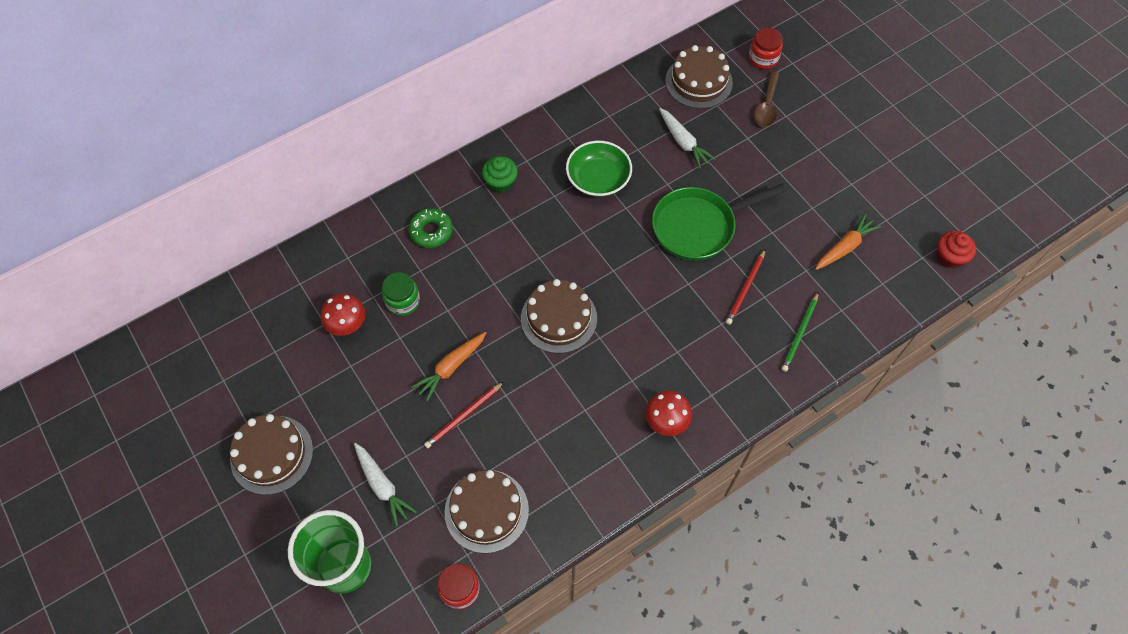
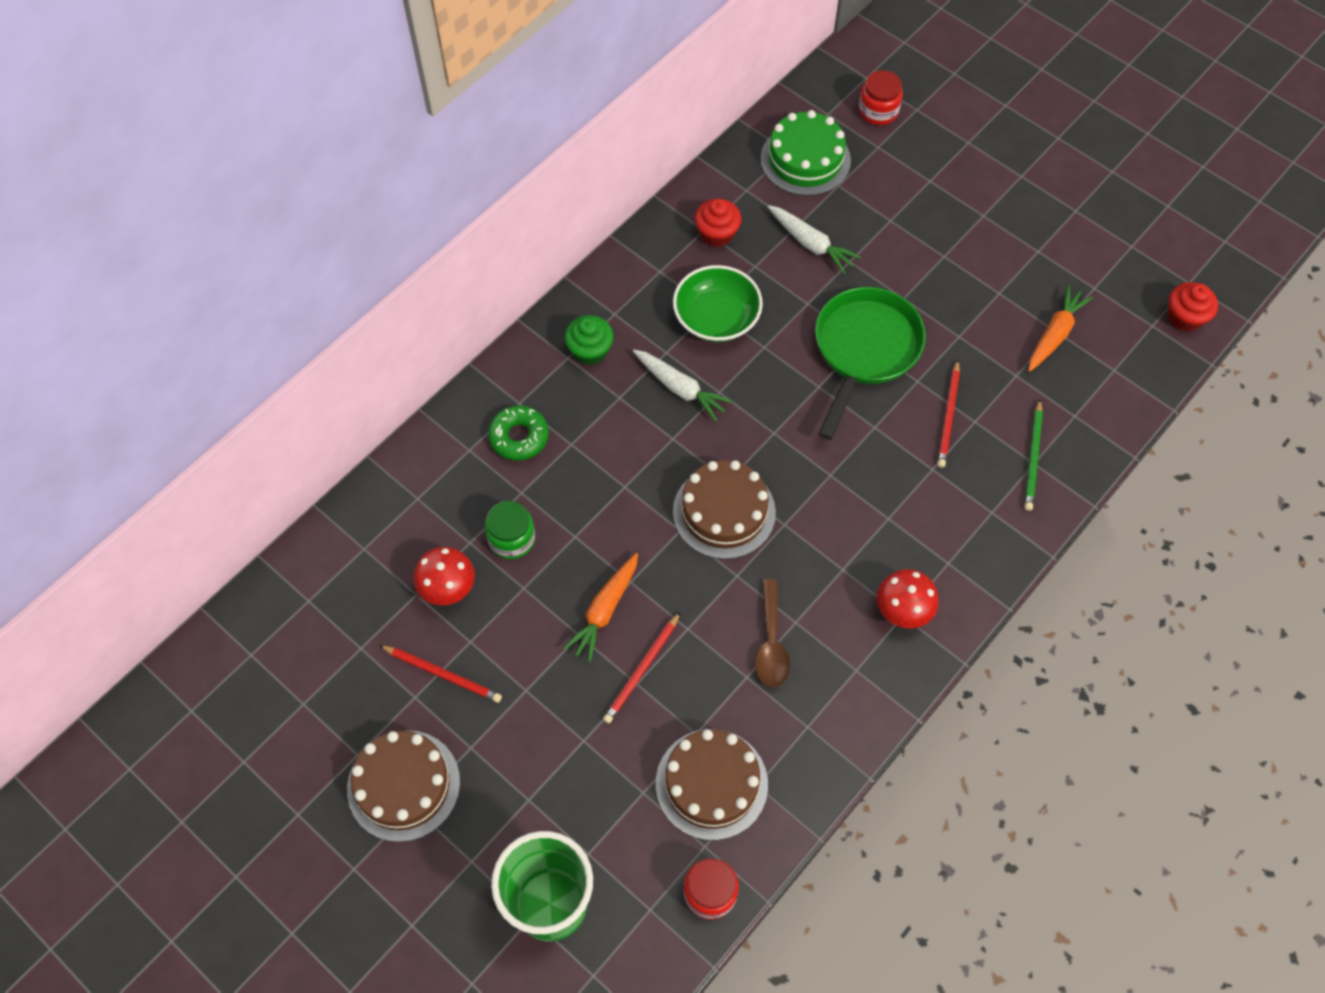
camera: 15 degrees left, 0 degrees up
(324, 384) = (443, 674): none -> red pencil
(382, 486) = (565, 787): white carrot -> white carrot (680, 388)
(617, 120) = (717, 234): none -> red cupcake
(698, 81) = (805, 159): brown cake -> green cake
(698, 226) = (864, 350): green pan -> green pan turned 150 degrees clockwise
(767, 106) = (902, 173): brown spoon -> brown spoon (771, 643)

